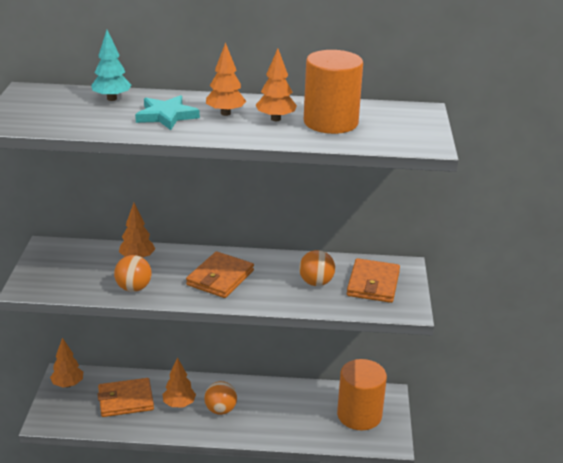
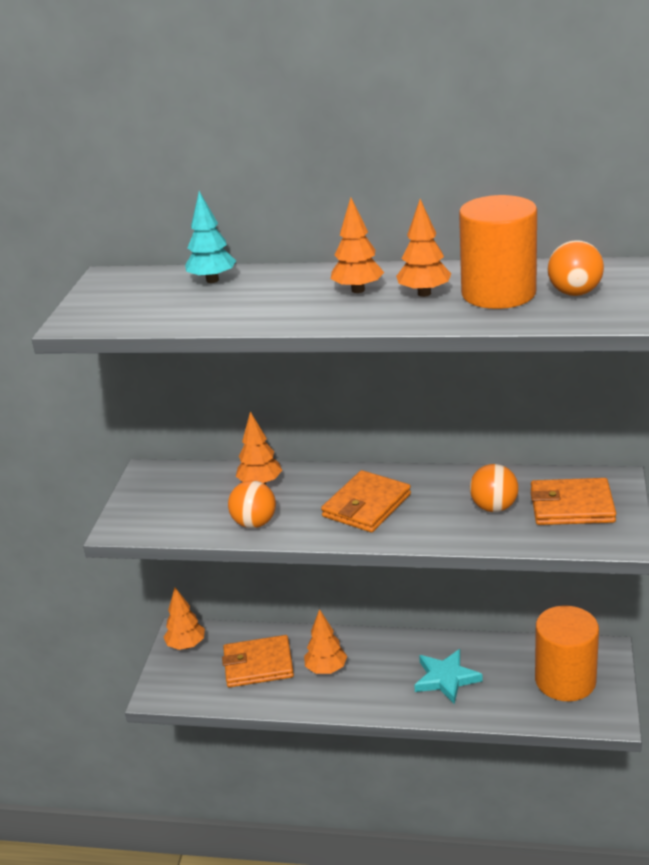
camera: 10 degrees right, 0 degrees up
(166, 116) = (281, 298): turquoise star -> turquoise star (446, 678)
(220, 410) = (380, 676): orange ball -> orange ball (574, 293)
(373, 284) = (572, 506): orange wallet -> orange wallet turned 75 degrees clockwise

